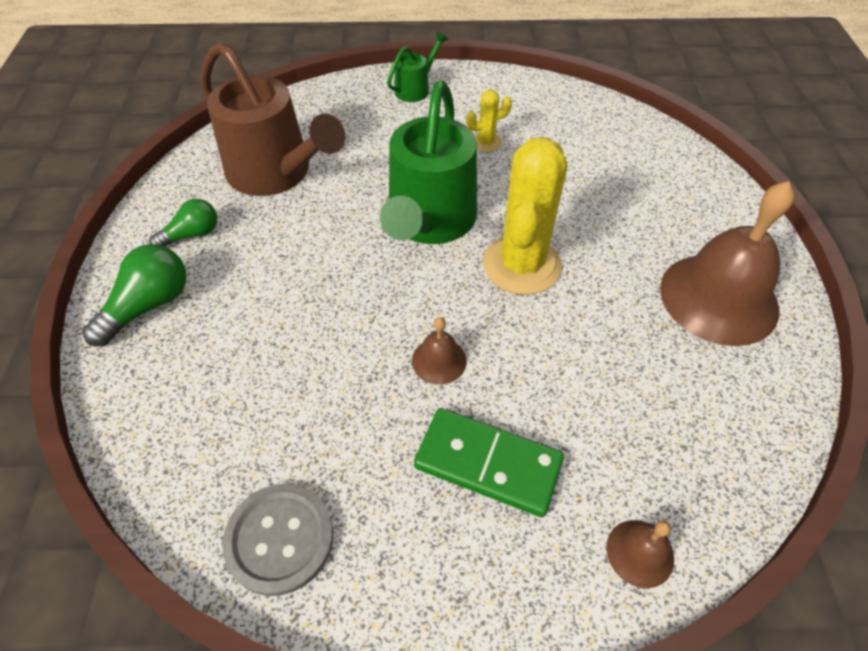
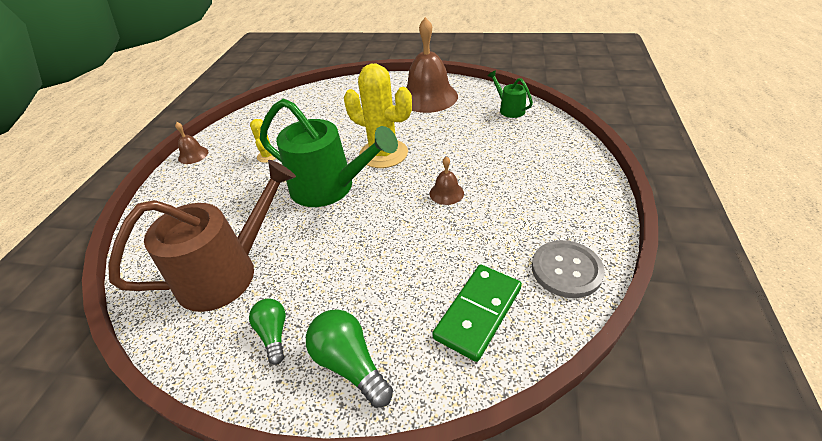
camera: 75 degrees left, 10 degrees down
(415, 89) = (181, 184): green watering can -> green watering can (509, 109)
(488, 464) = (517, 181): green domino -> green domino (478, 313)
(640, 553) = (564, 141): brown bell -> brown bell (193, 155)

